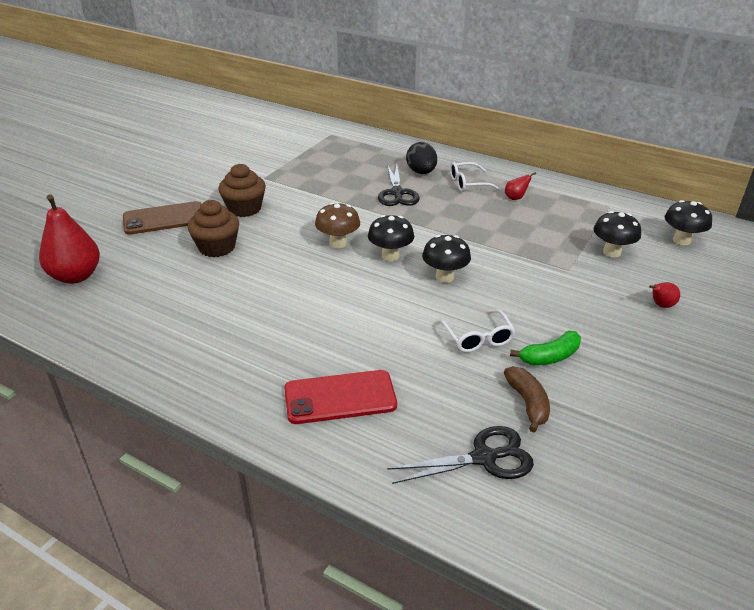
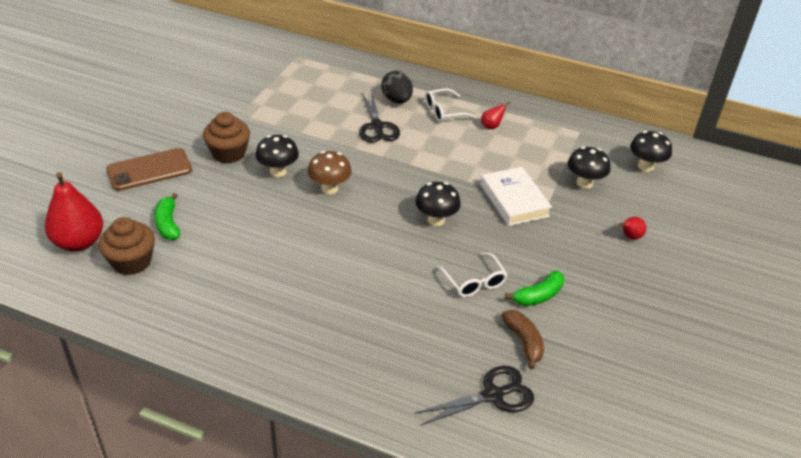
camera: 10 degrees left, 5 degrees up
(167, 265) = (168, 224): none -> green banana
(217, 247) = (212, 200): brown cupcake -> brown cupcake (131, 261)
(340, 397) = (362, 350): red phone -> none
(390, 256) = (382, 200): black mushroom -> black mushroom (278, 171)
(532, 264) = (514, 200): none -> white book

